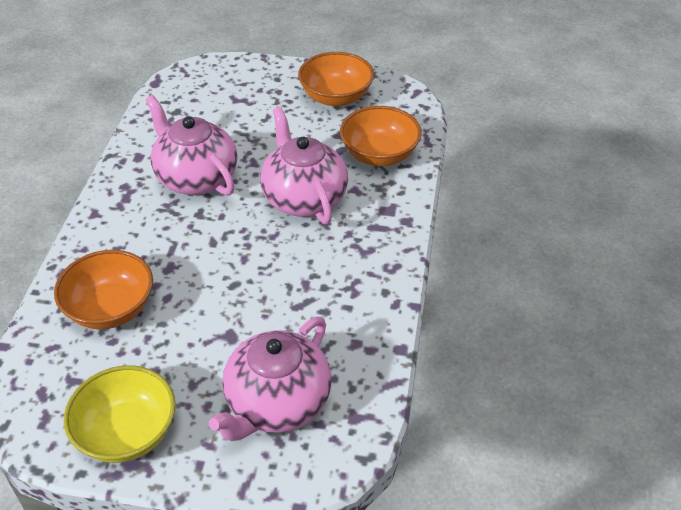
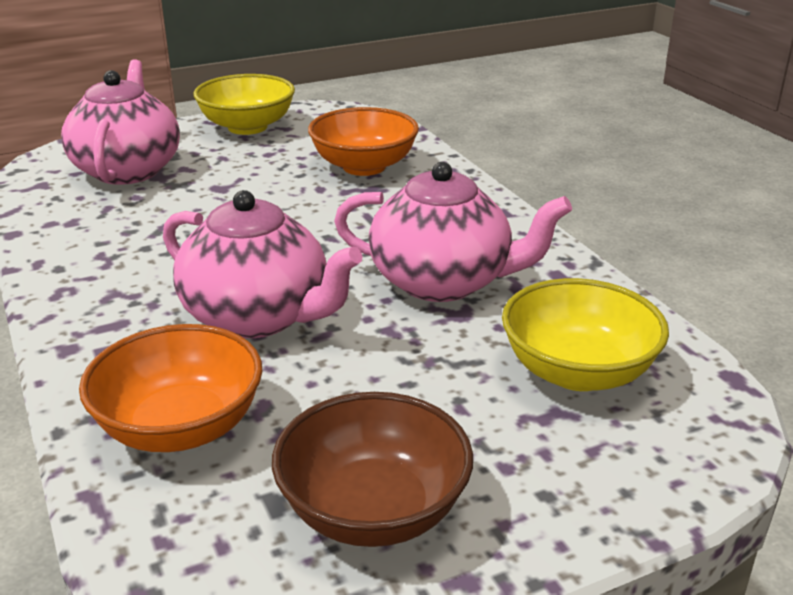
camera: 145 degrees right, 15 degrees down
(206, 109) = (578, 372): none -> yellow bowl
(336, 97) = (373, 510): orange bowl -> brown bowl

